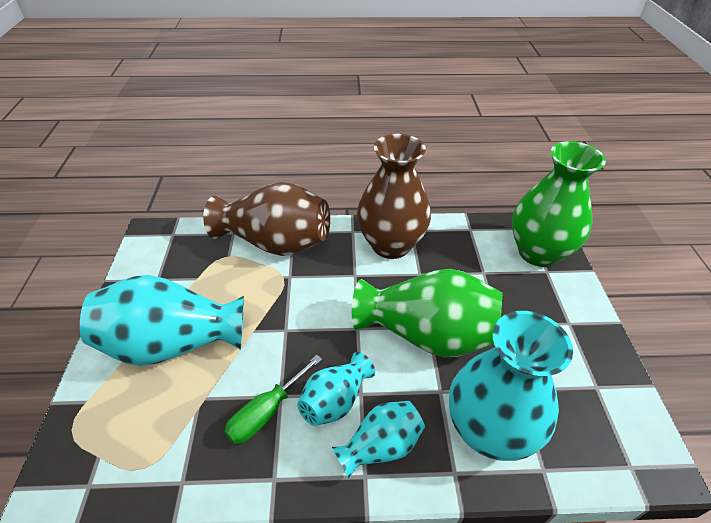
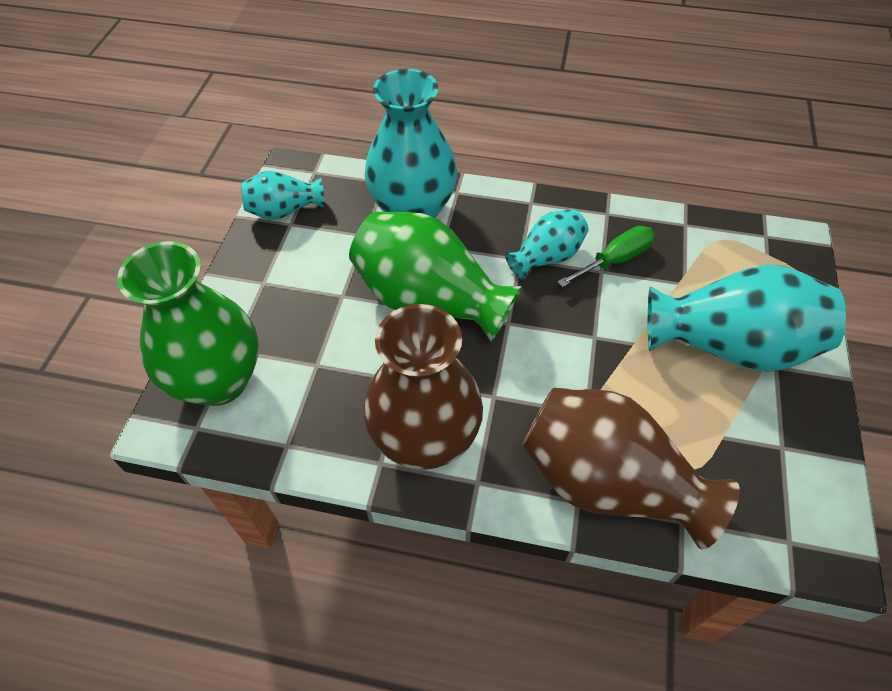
camera: 165 degrees left, 10 degrees up
(380, 446) = (513, 218): turquoise vase -> turquoise vase (284, 210)

